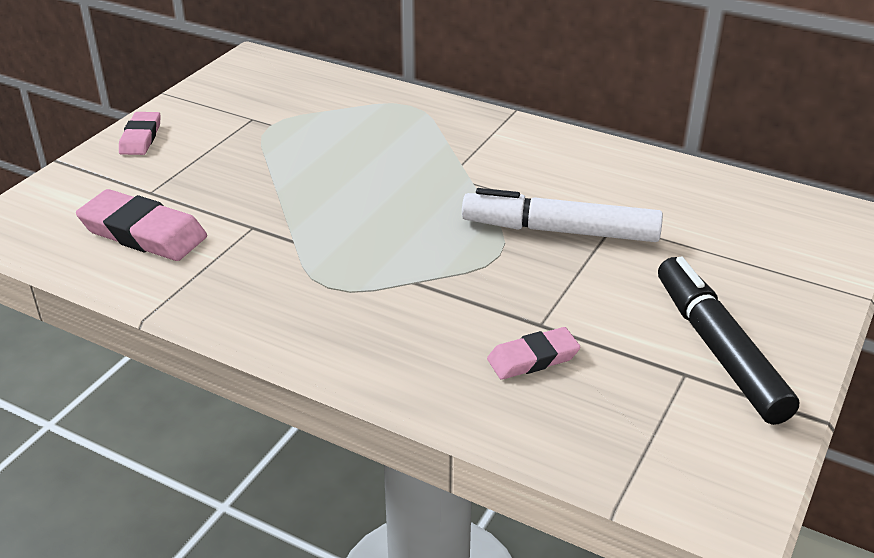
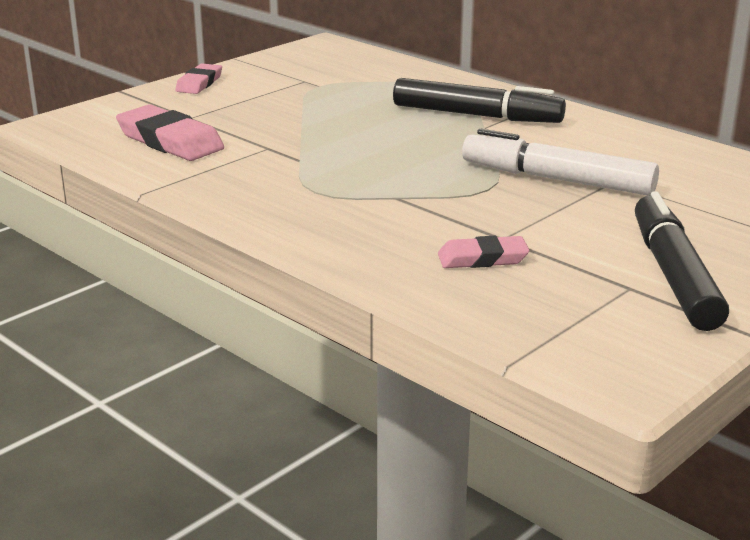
camera: 15 degrees right, 10 degrees down
(447, 148) = (476, 115): none -> black marker

